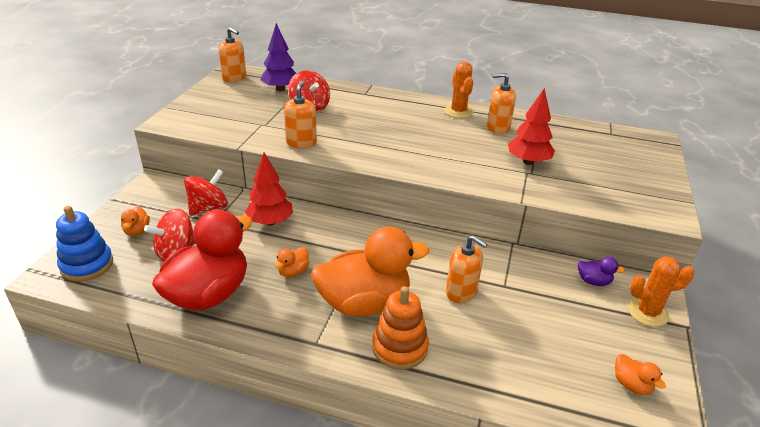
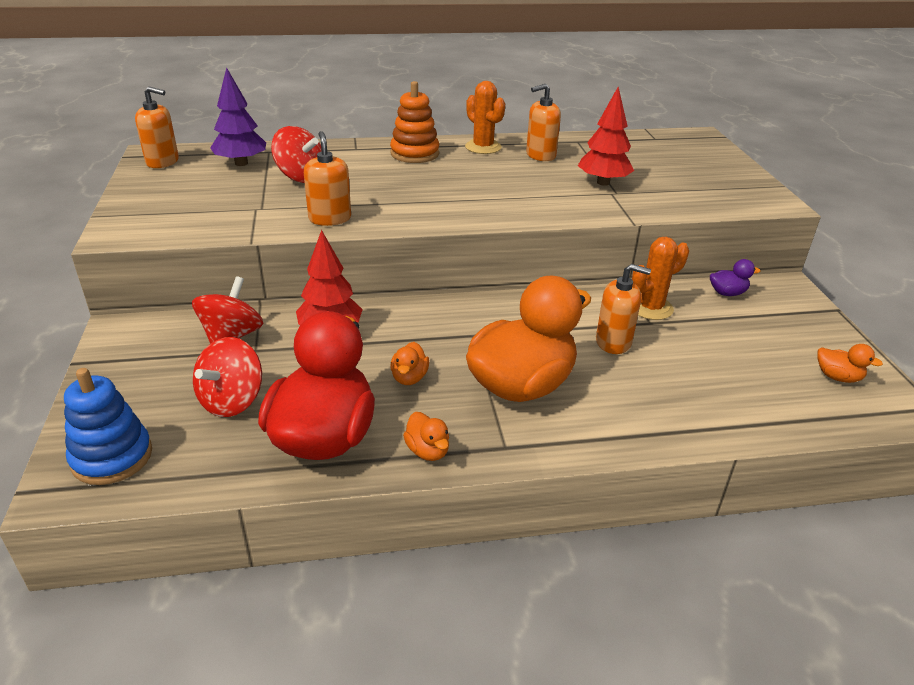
camera: 25 degrees left, 0 degrees up
(137, 231) = (151, 392): orange duck -> orange duck (427, 451)
(399, 347) = (599, 418): orange stacking toy -> orange stacking toy (414, 153)
(647, 312) = (796, 307): orange cactus -> orange cactus (651, 308)

